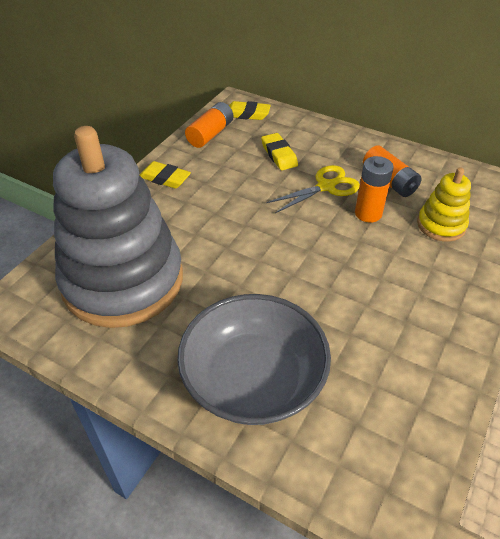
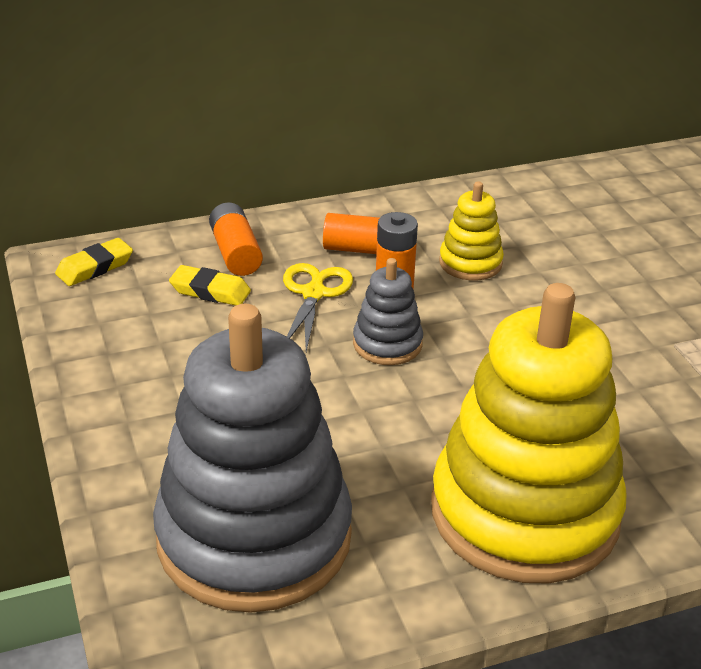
camera: 50 degrees left, 10 degrees down
(165, 178) = (113, 402): yellow eraser -> none
(210, 134) = (85, 317): orange battery -> orange battery (235, 253)
(253, 379) = (524, 512): grey bowl -> yellow stacking toy
(323, 237) = (387, 344): none -> grey stacking toy

